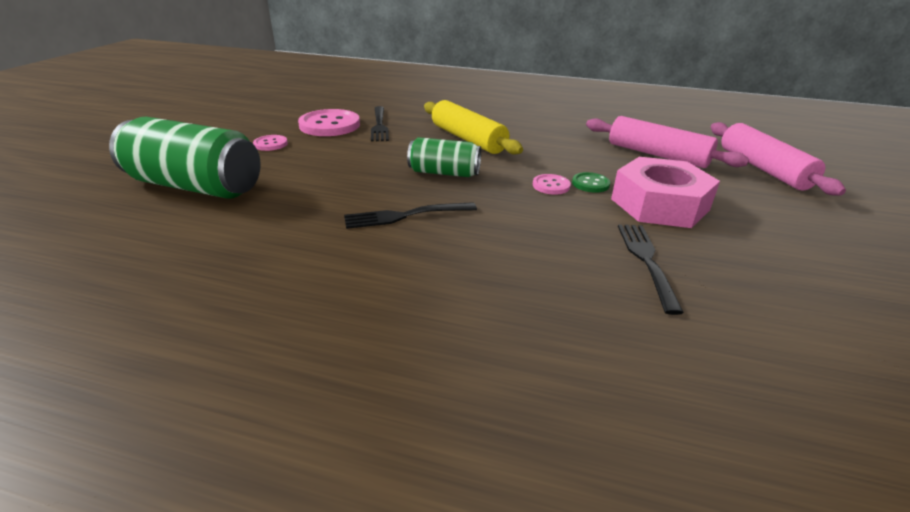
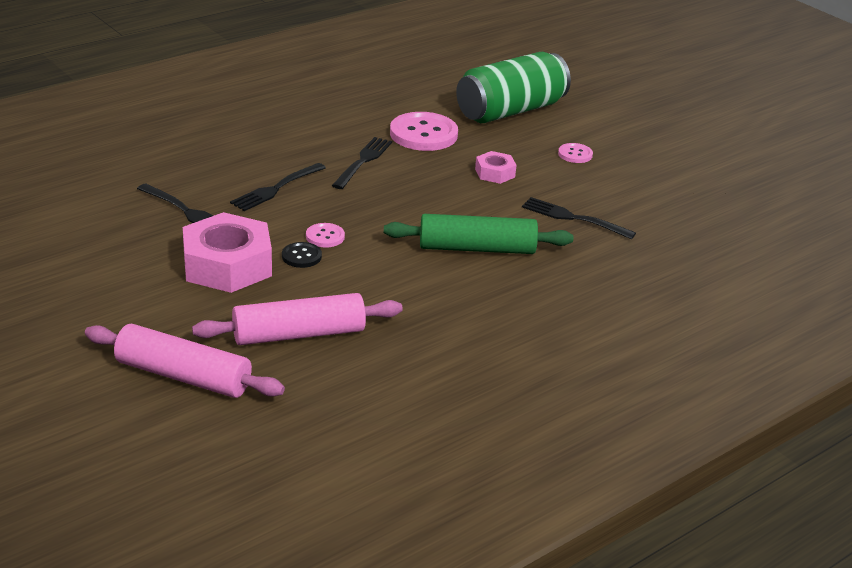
camera: 125 degrees right, 0 degrees up
(329, 125) = (602, 194): pink button -> pink button (423, 134)
(345, 160) = (495, 173): none -> pink nut
(444, 173) = (413, 203): green can -> none
(468, 139) = (477, 248): yellow rolling pin -> green rolling pin
(525, 235) = (276, 188): none -> black fork
(590, 184) = (301, 256): green button -> black button

